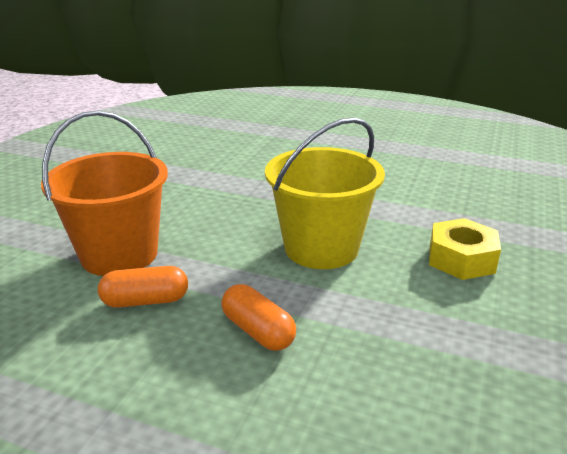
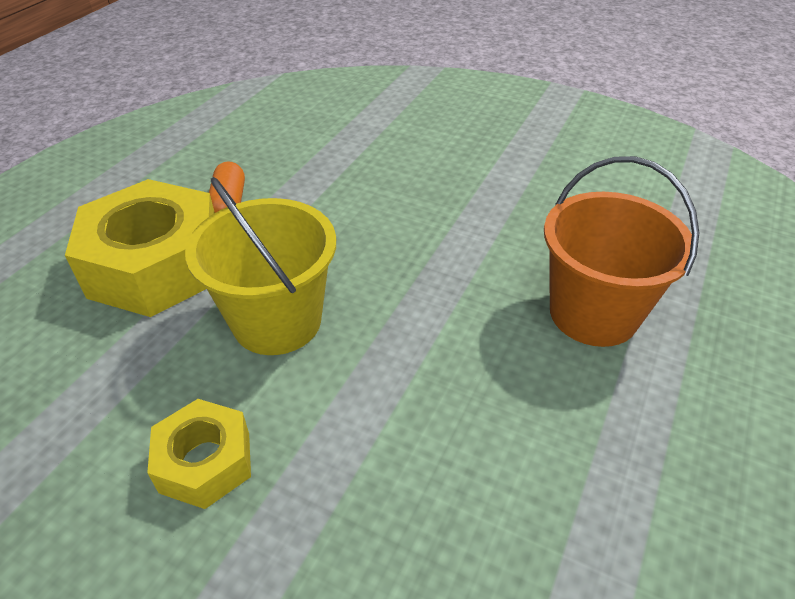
camera: 95 degrees right, 15 degrees up
(119, 254) = (308, 182): orange bucket -> orange bucket (593, 313)
(258, 331) = (157, 265): orange capsule -> yellow nut

